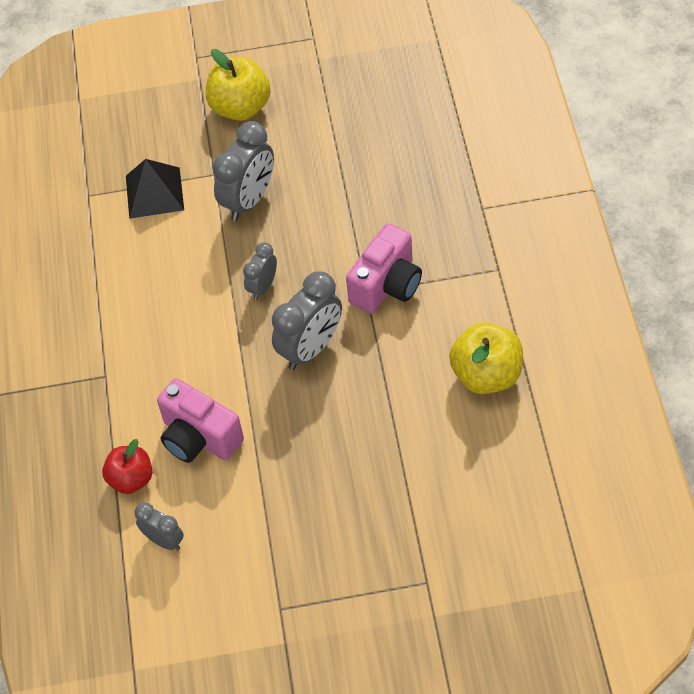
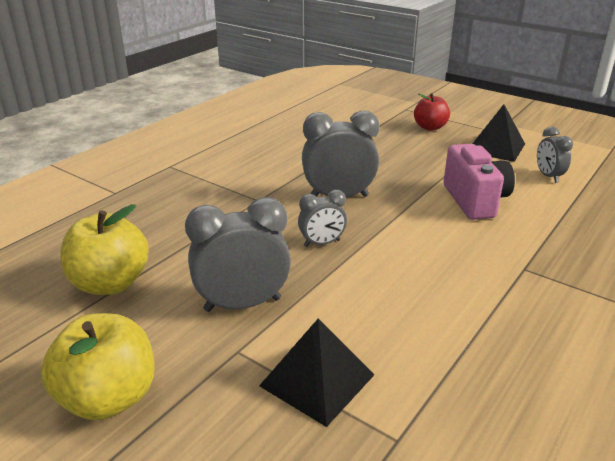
camera: 140 degrees left, 25 degrees down
(131, 479) = (550, 208): red apple -> red apple (430, 127)
(252, 563) = (496, 147): none -> black pyramid
(387, 285) = (240, 195): pink camera -> none
(486, 375) = (260, 139): yellow apple -> yellow apple (110, 283)

